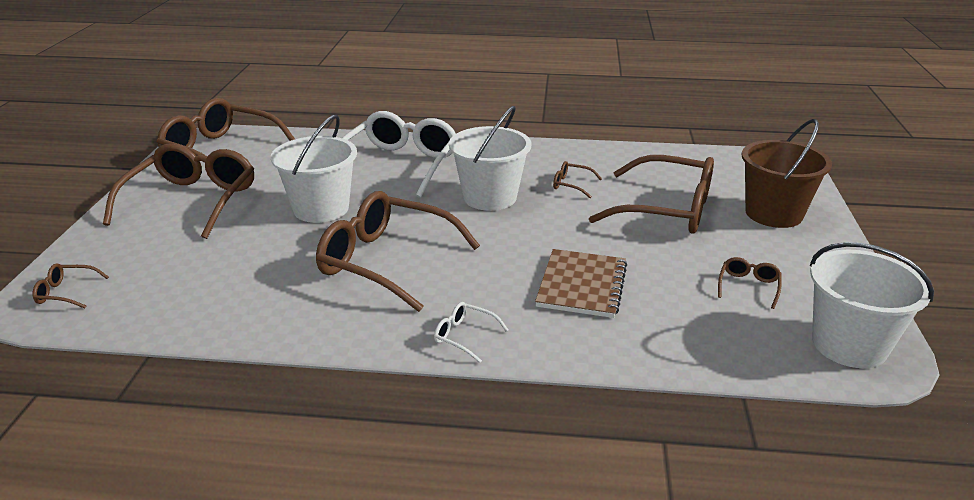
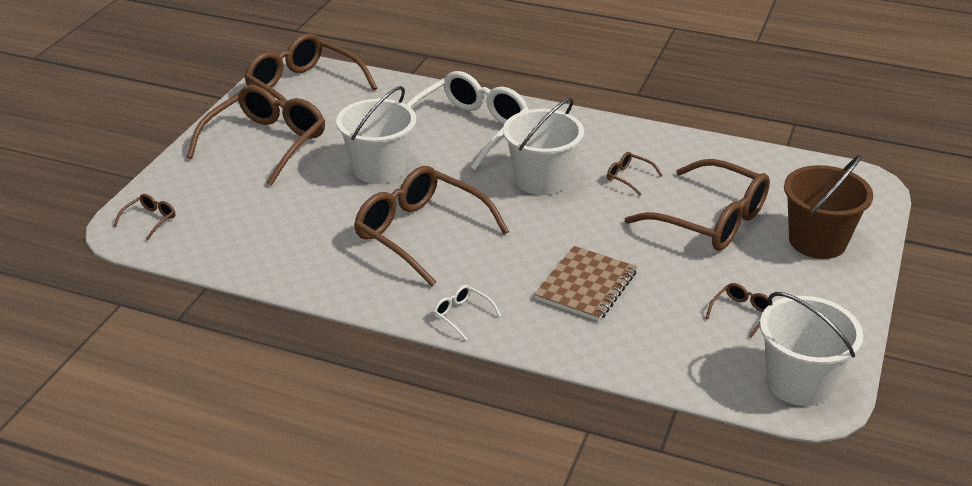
camera: 15 degrees right, 5 degrees up
(66, 292) = (150, 220): brown glasses -> brown glasses turned 105 degrees clockwise

